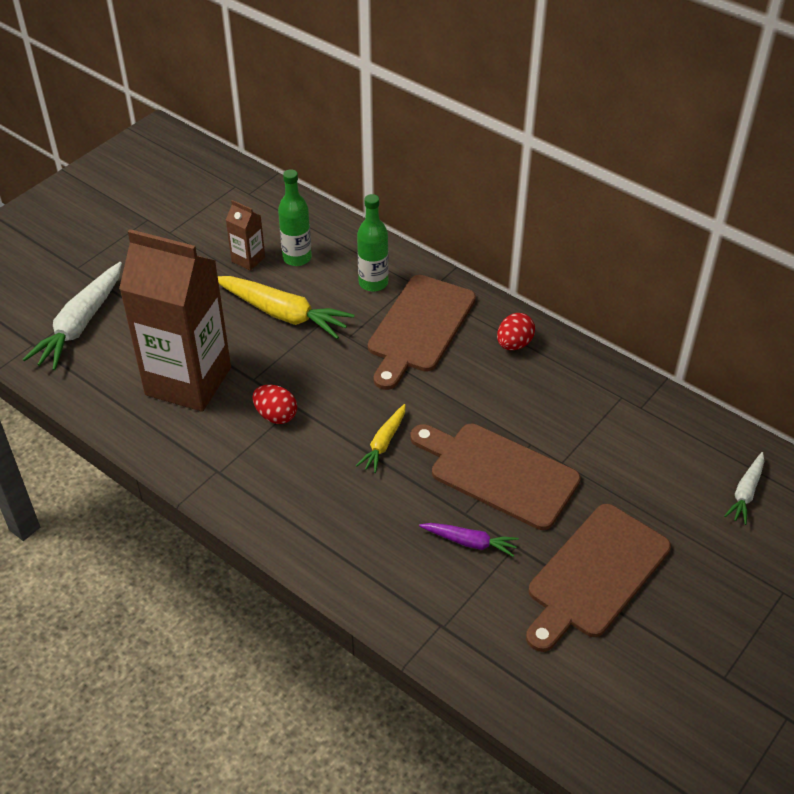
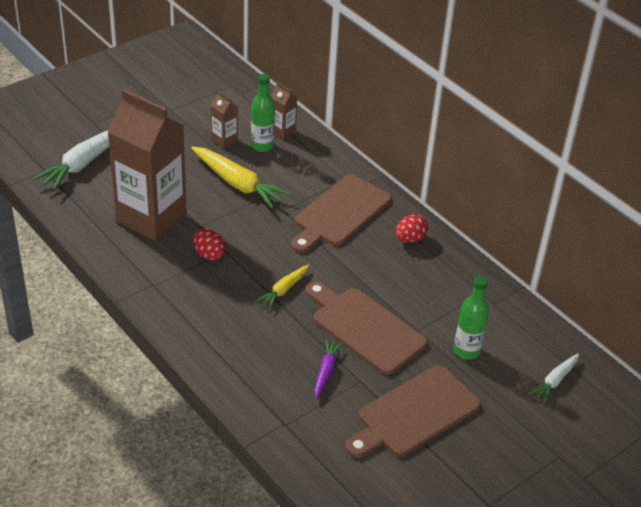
camera: 10 degrees right, 5 degrees down
(316, 234) = (282, 131): none -> brown carton
(373, 283) = (315, 174): green bottle -> green bottle (466, 350)
(470, 542) = (326, 371): purple carrot -> purple carrot turned 105 degrees counterclockwise

